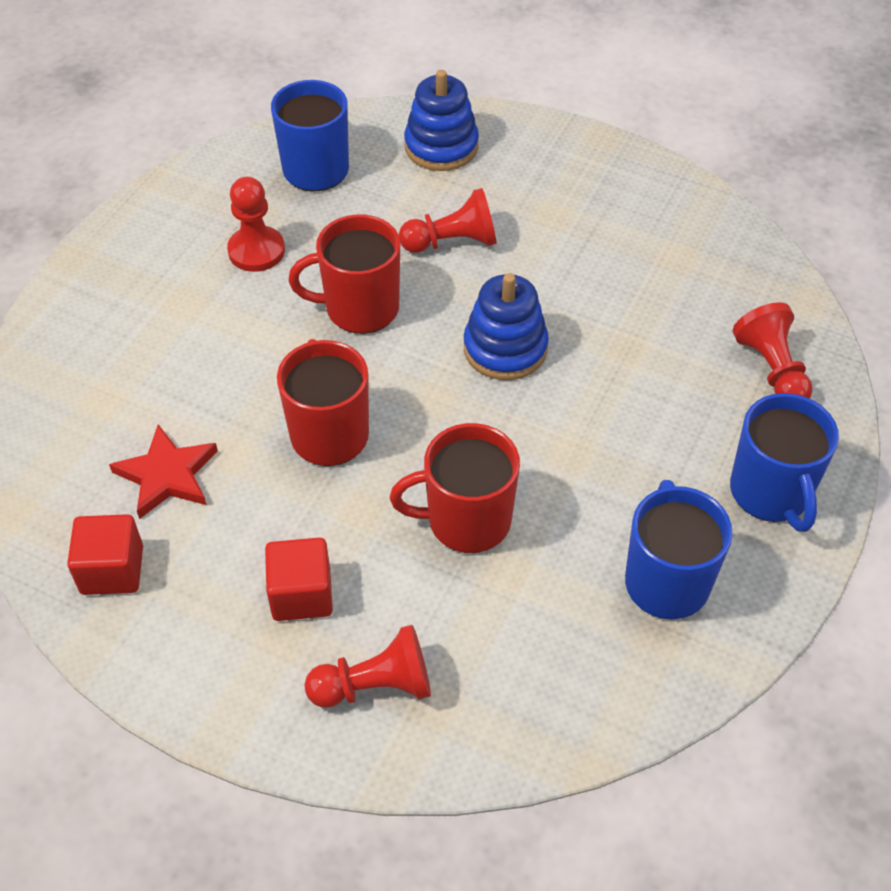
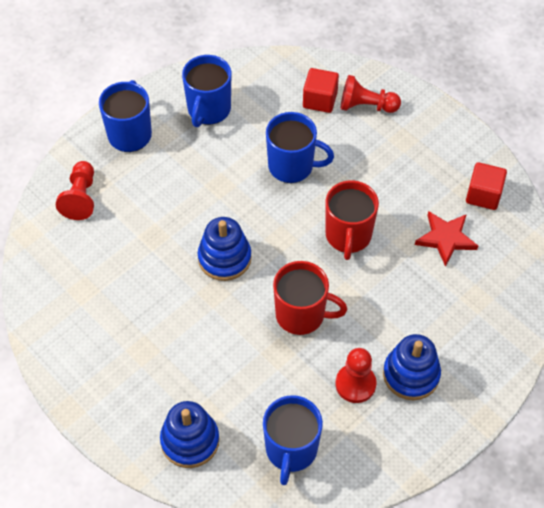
camera: 160 degrees left, 5 degrees up
(183, 280) = (411, 375): none -> blue stacking toy
(301, 594) = (389, 155): red cube -> red cube (320, 100)
(452, 242) = (221, 348): red pawn -> none
(466, 521) = (292, 166): red mug -> blue mug

